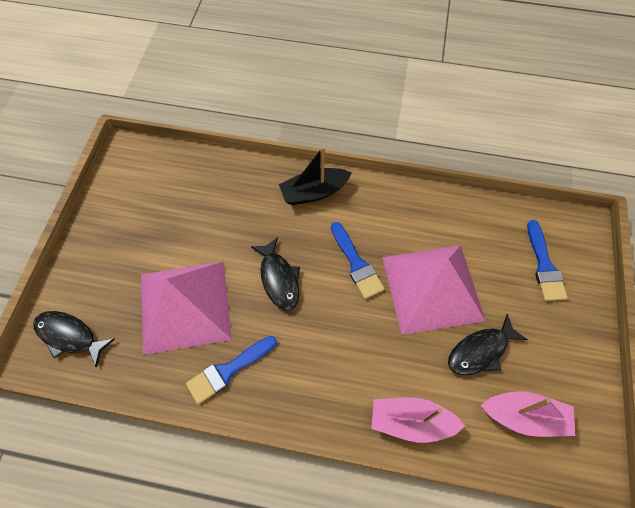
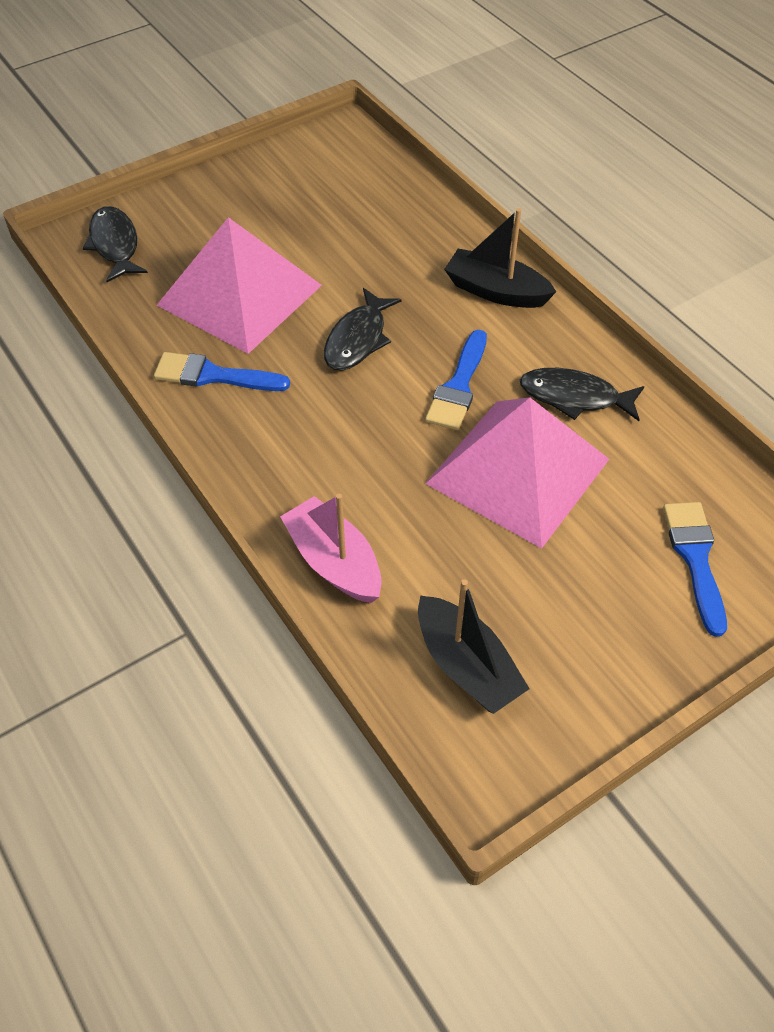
camera: 45 degrees right, 10 degrees down
(480, 351) = (497, 569): black fish -> black fish (574, 397)
(524, 416) = (466, 666): pink boat -> black boat
(544, 266) = (695, 558): blue brush -> blue brush turned 135 degrees clockwise

